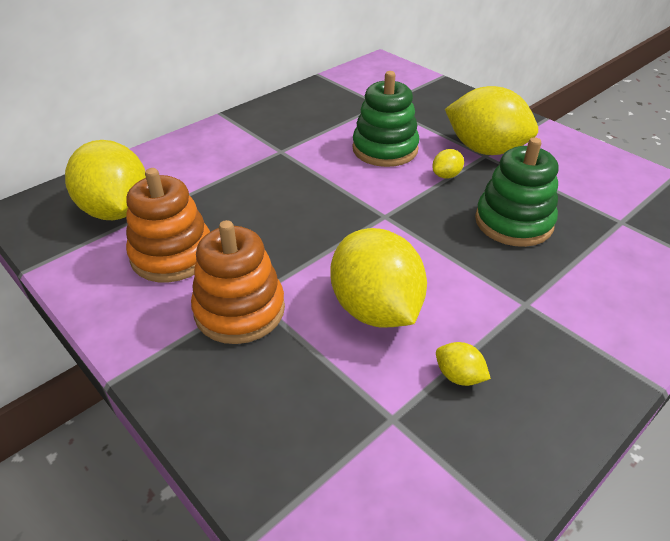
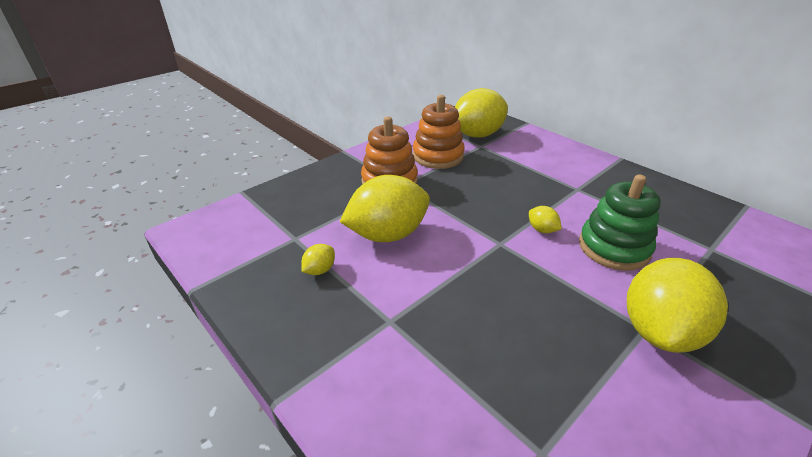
camera: 90 degrees right, 5 degrees down
(446, 175) = (583, 289): yellow lemon -> yellow lemon (542, 230)
(513, 222) = (512, 333): green stacking toy -> none

